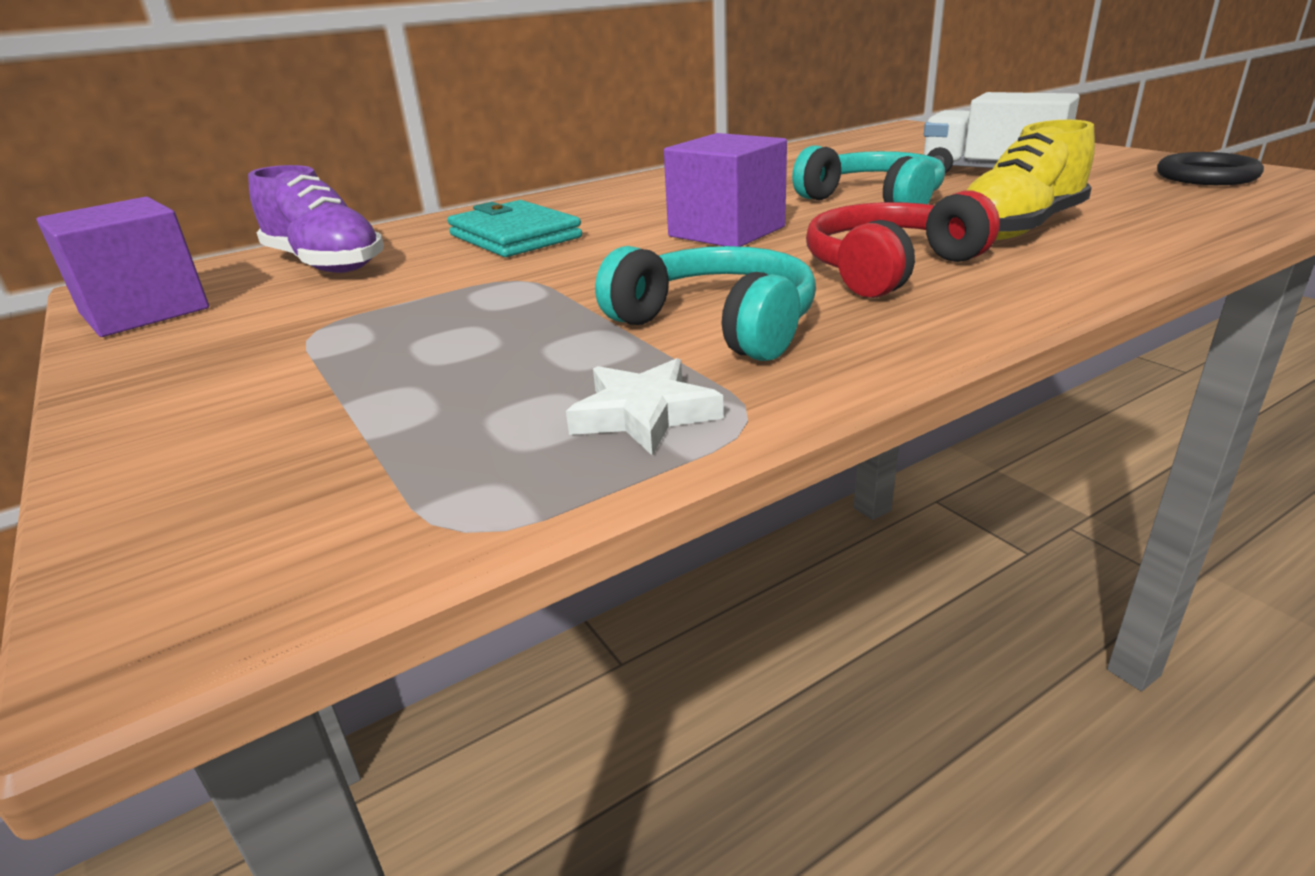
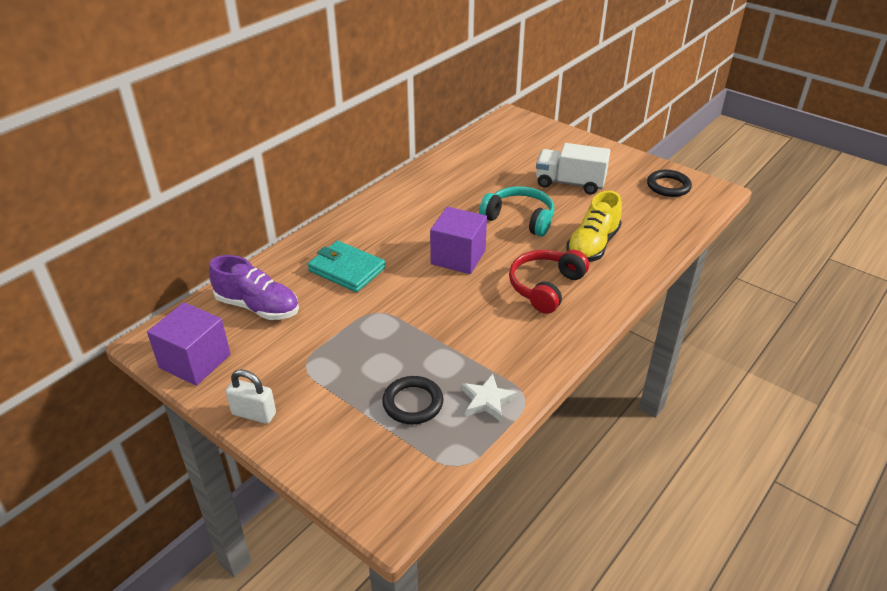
camera: 20 degrees left, 10 degrees up
(136, 382) = (254, 414): none -> white padlock
(463, 400) = (413, 403): none -> black ring
(717, 325) = (489, 340): turquoise headphones -> none

